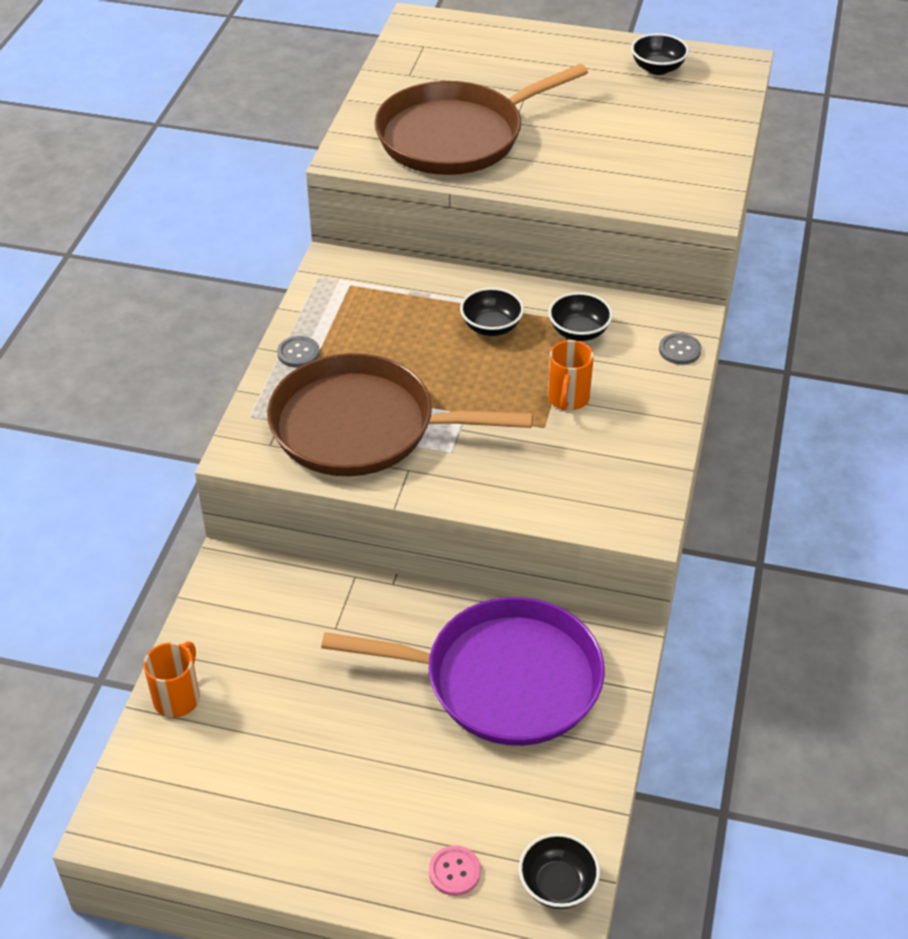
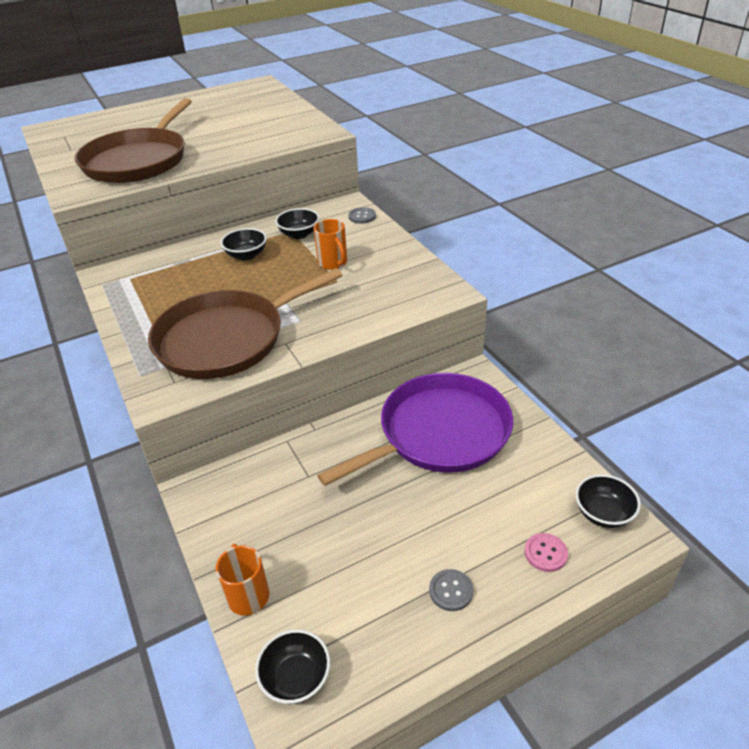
camera: 40 degrees left, 5 degrees down
(298, 353) = (135, 326): grey button -> grey button (451, 591)
(657, 68) = (220, 98): black bowl -> black bowl (296, 678)

